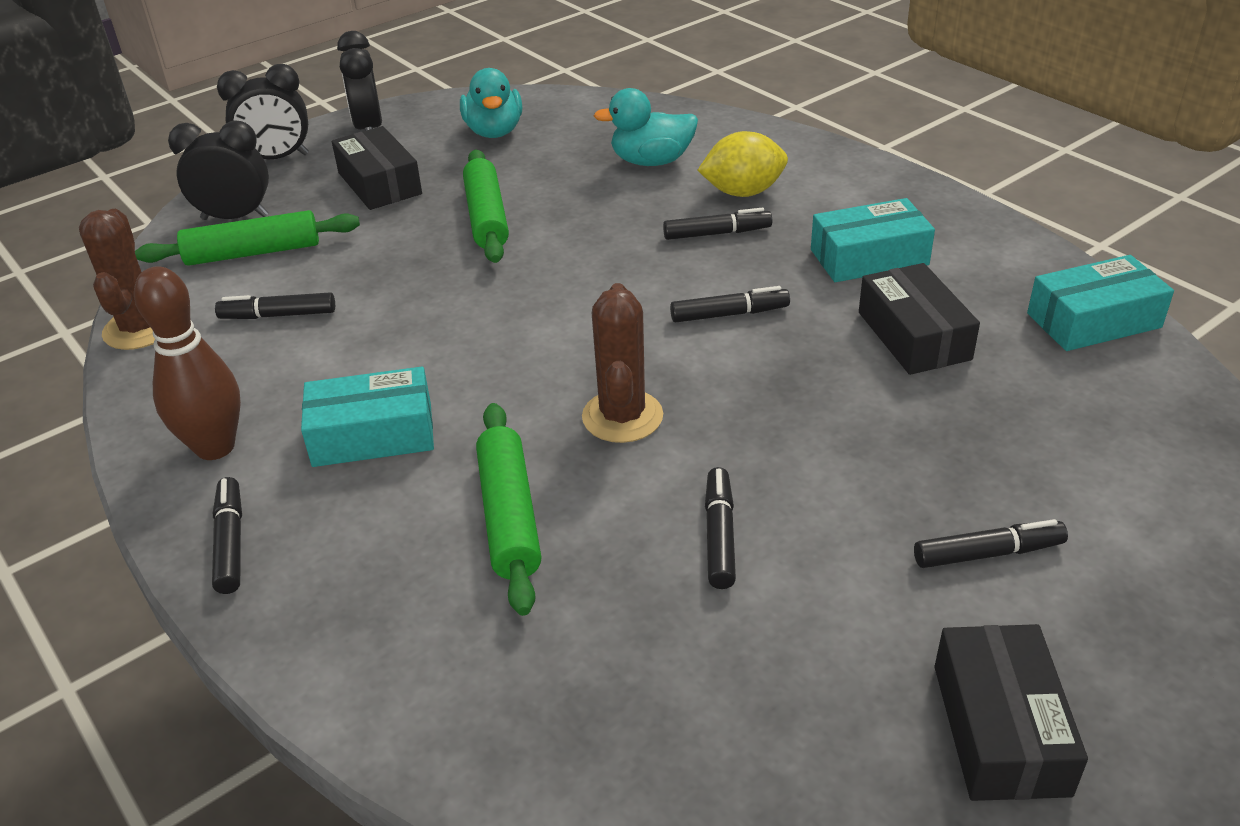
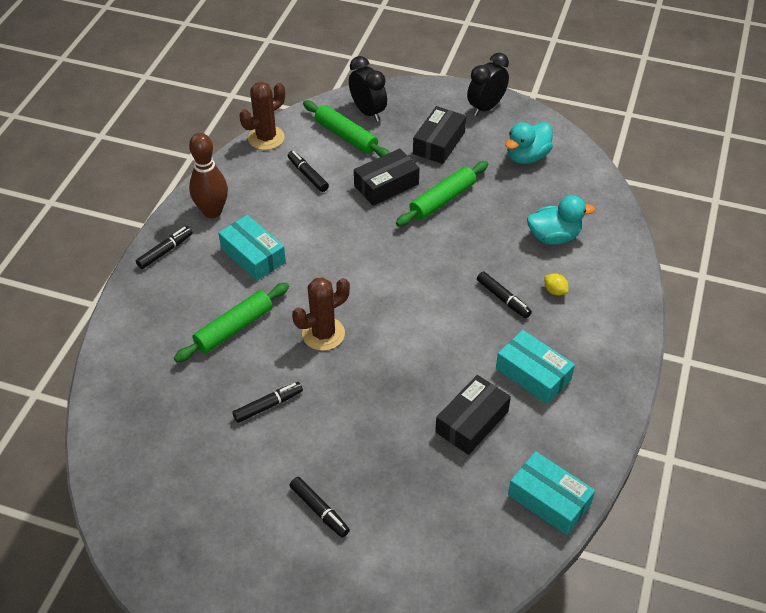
camera: 55 degrees right, 10 degrees up
(277, 159) = (428, 93): black clock -> none
(651, 161) = (554, 237): turquoise duck -> turquoise duck turned 120 degrees clockwise
(729, 314) = (433, 337): black marker -> none
(743, 192) = (555, 291): yellow lemon -> yellow lemon, size x0.50
(1000, 729) = (215, 548): black box -> black box (386, 185)

